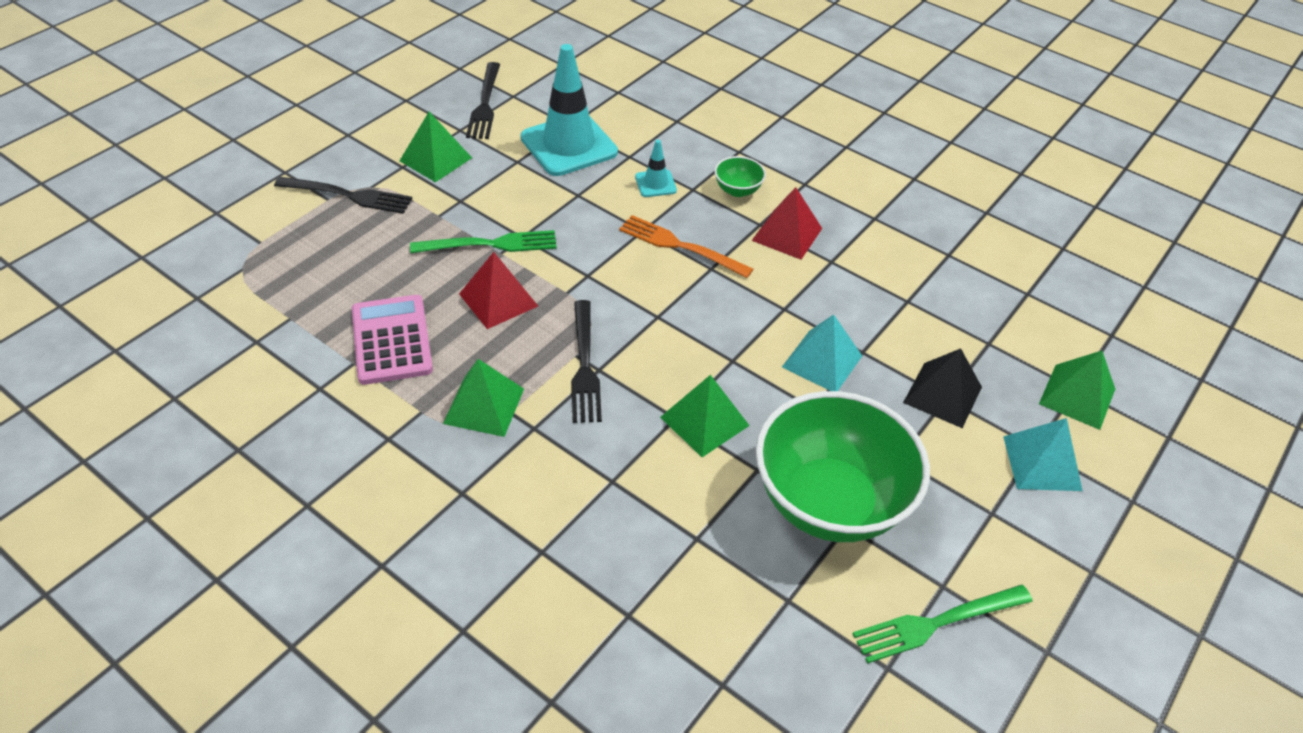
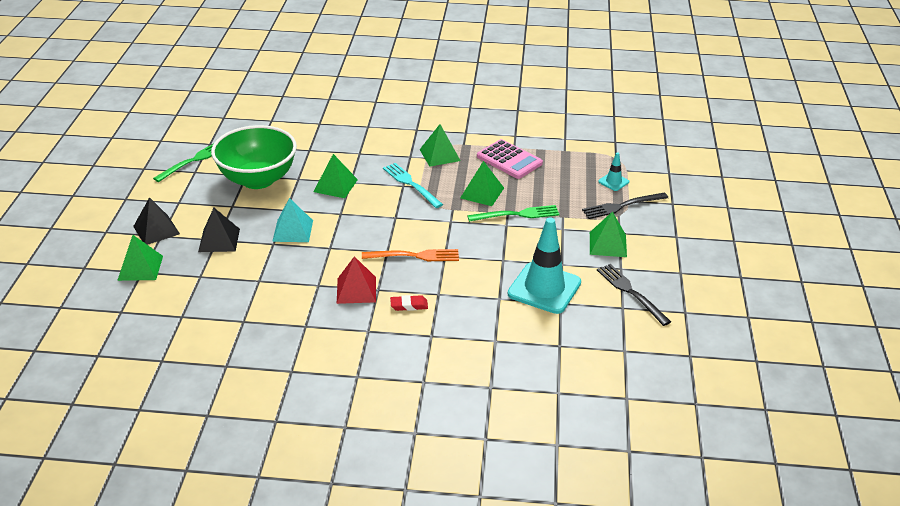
camera: 150 degrees right, 10 degrees down
(491, 244) = (517, 214): green fork -> green fork turned 150 degrees counterclockwise
(498, 300) = (482, 193): red pyramid -> green pyramid
(585, 366) = (410, 184): black fork -> turquoise fork
(655, 184) = (464, 287): turquoise traffic cone -> turquoise traffic cone (613, 182)
(737, 190) = (409, 305): green bowl -> red eraser
(1042, 463) = (156, 230): turquoise pyramid -> black pyramid

